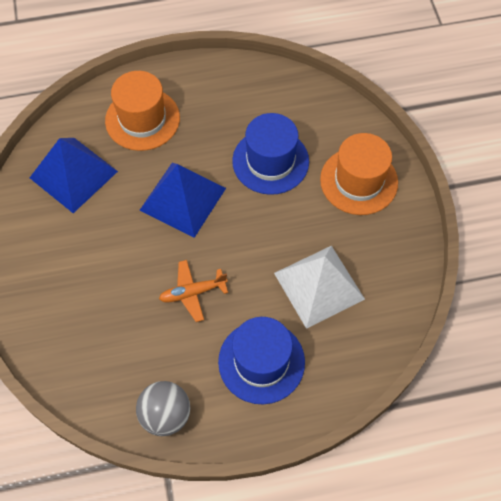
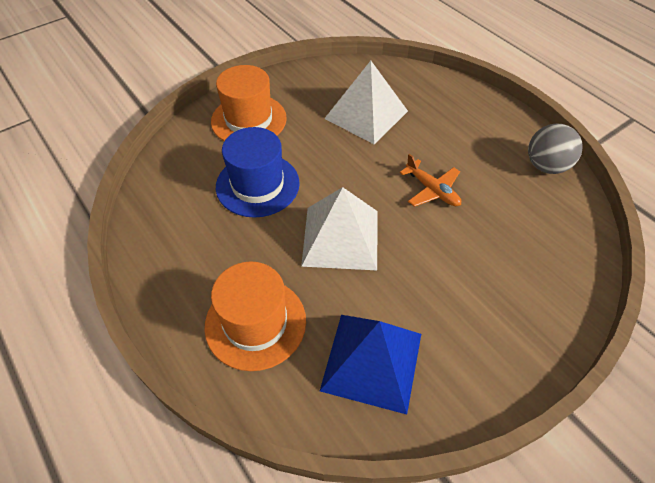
camera: 115 degrees left, 10 degrees down
(182, 199) = (340, 237): blue pyramid -> white pyramid
(261, 362) = (455, 126): blue hat -> none

